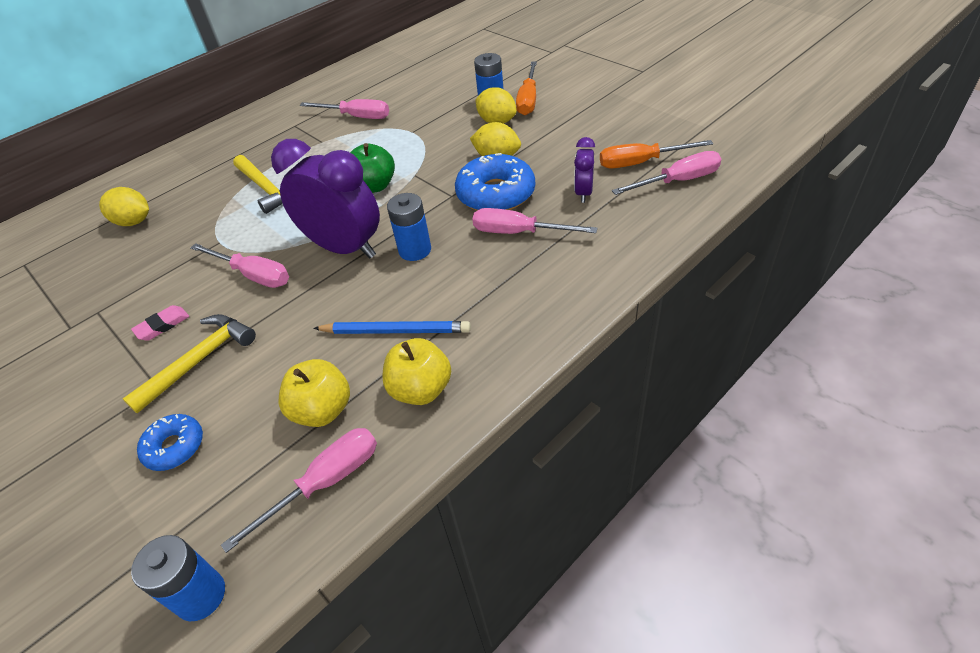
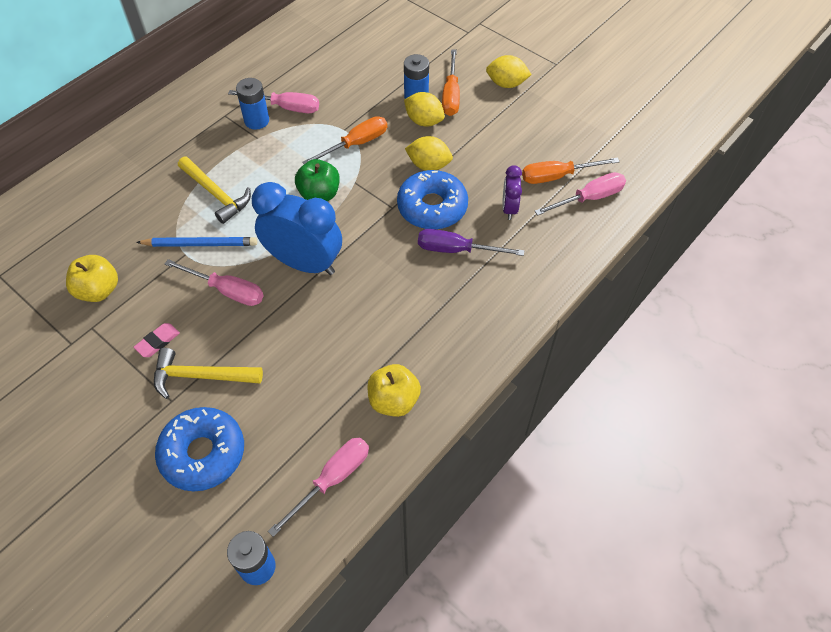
camera: 10 degrees left, 10 degrees up
(134, 222) = (94, 229): yellow lemon -> yellow lemon (506, 84)
(174, 447) = (203, 453): blue donut -> blue donut, size x1.76
(199, 361) = (201, 376): yellow hammer -> yellow hammer turned 120 degrees counterclockwise
(322, 410) = (317, 419): yellow apple -> yellow apple (99, 290)
(344, 248) = (304, 263): purple clock -> blue clock
(395, 331) = (364, 347): blue pencil -> blue pencil (200, 244)
(415, 250) = (368, 266): blue battery -> blue battery (256, 121)
(422, 143) = (356, 144): none -> orange screwdriver
(518, 232) = (456, 250): pink screwdriver -> purple screwdriver

